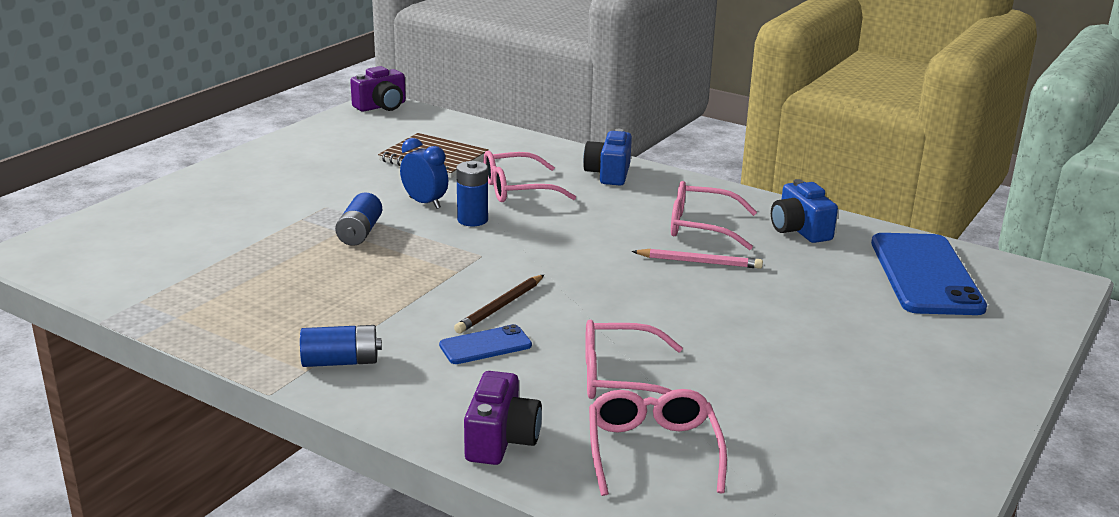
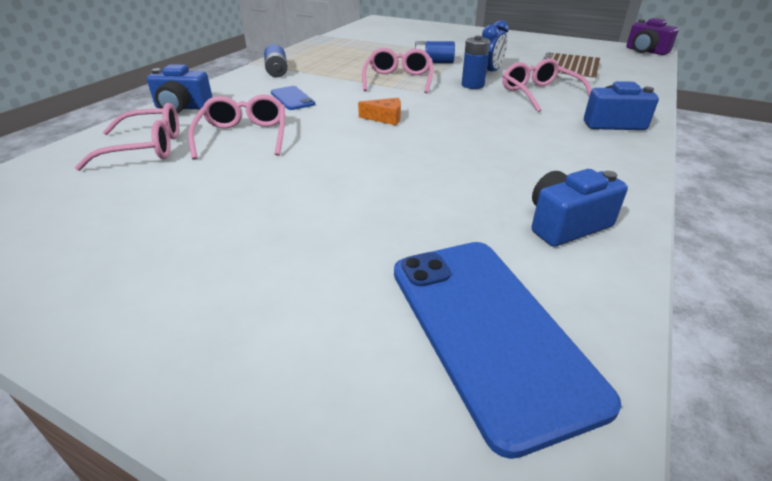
camera: 85 degrees right, 10 degrees up
(500, 307) = (344, 99): brown pencil -> none
(501, 440) = (182, 108): purple camera -> blue camera
(575, 283) = (385, 118): none -> orange cheese
(699, 262) = (445, 164): pink pencil -> none
(701, 227) = (526, 165): pink glasses -> pink glasses (398, 80)
(925, 275) = (489, 330): blue phone -> blue phone turned 75 degrees clockwise

